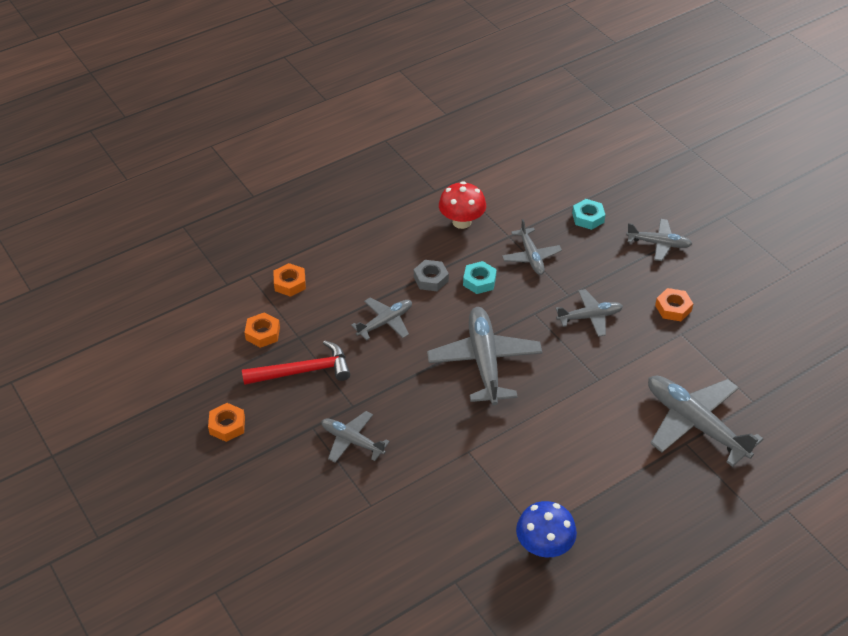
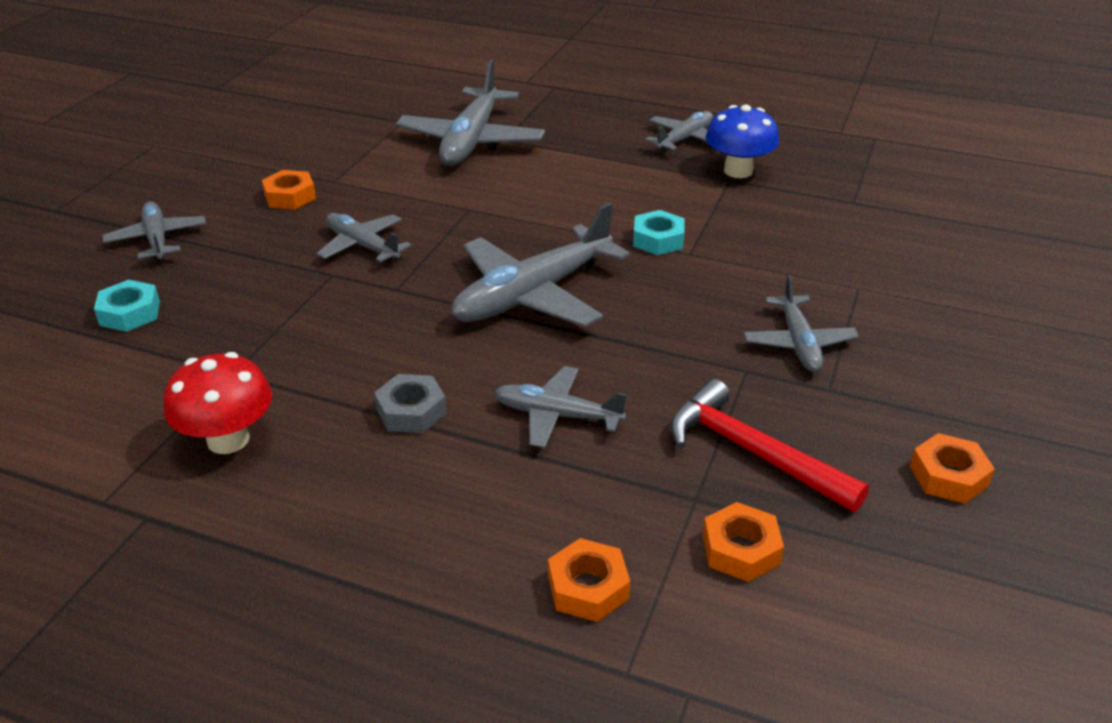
camera: 125 degrees left, 10 degrees down
(479, 281) = (371, 360): turquoise nut -> turquoise nut (658, 240)
(531, 256) = (270, 333): grey plane -> grey plane (684, 139)

